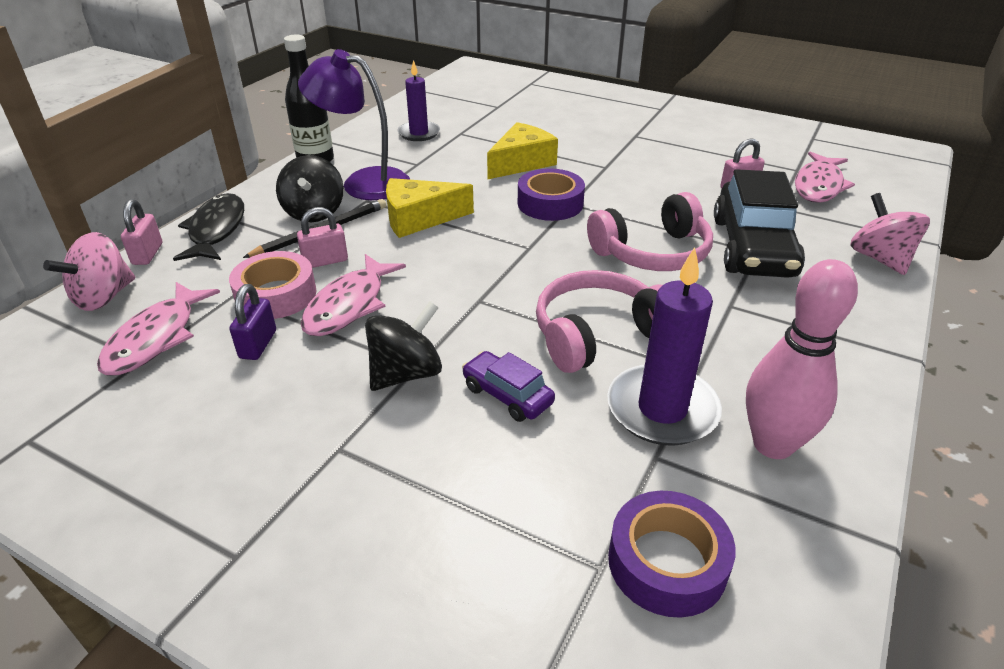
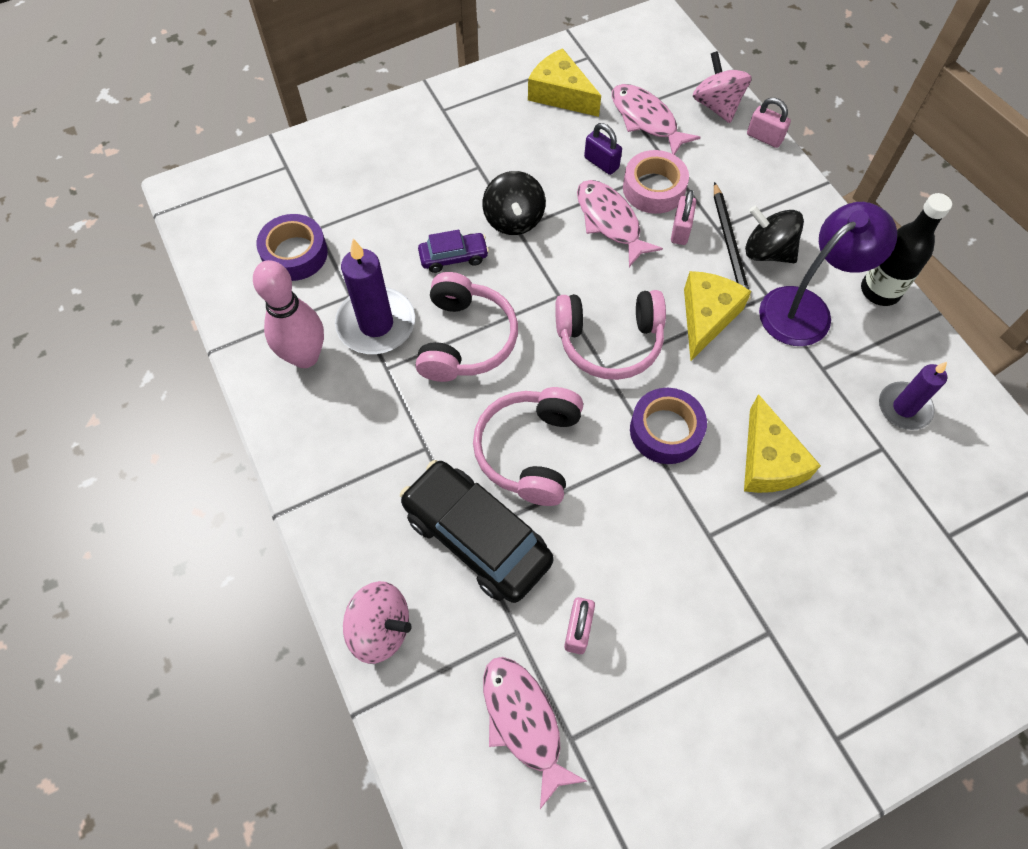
camera: 125 degrees right, 25 degrees up
(134, 433) = (560, 94): none -> yellow cheese
(216, 230) = (777, 183): black fish -> none
(499, 254) = (609, 342): none -> pink headphones

